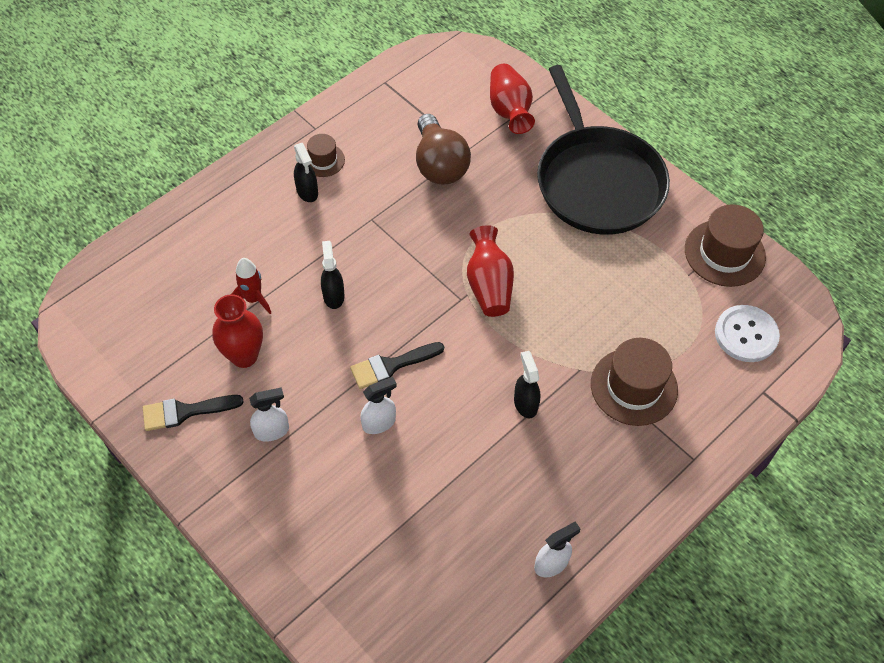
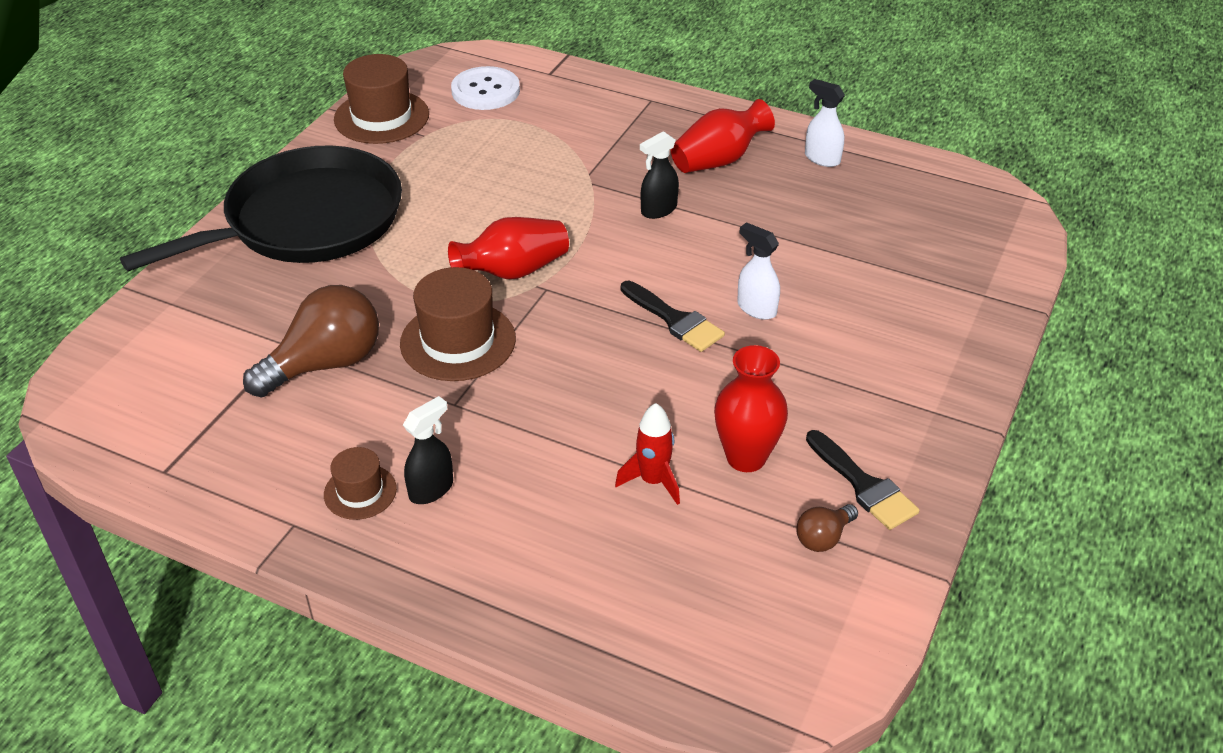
camera: 110 degrees left, 15 degrees down
(160, 370) = (823, 537): none -> brown light bulb
(272, 431) = (830, 393): white spray bottle -> none
(333, 295) = (602, 402): black spray bottle -> none
(509, 110) = (196, 322): red vase -> red vase (718, 160)
(634, 386) = (591, 146): brown hat -> brown hat (458, 341)

